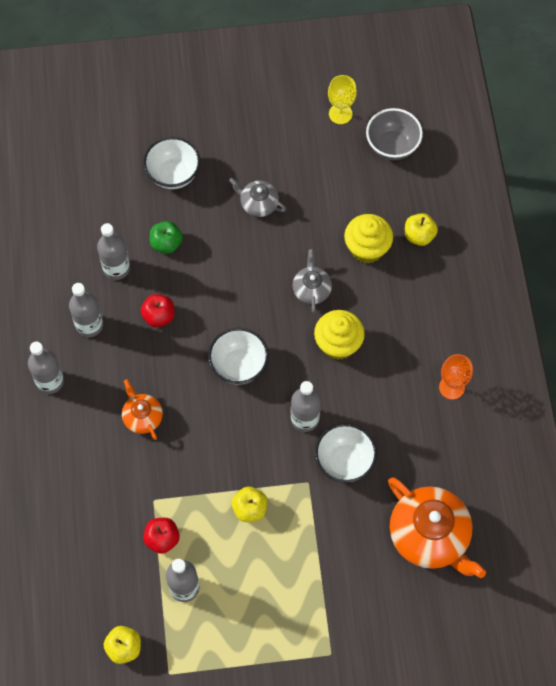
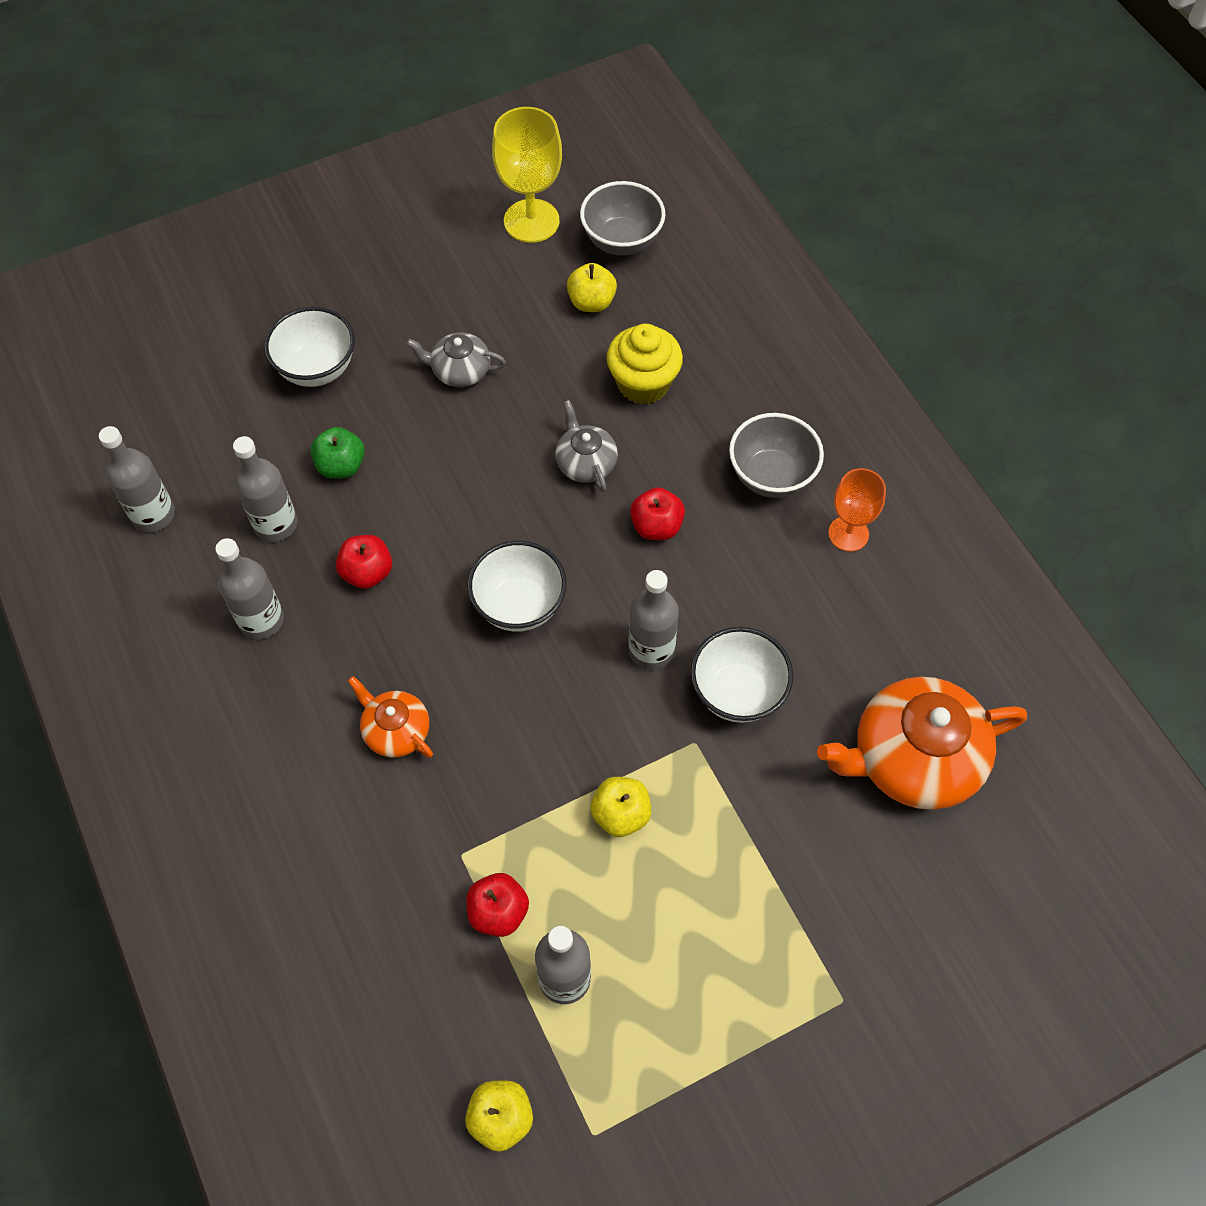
camera: 20 degrees left, 5 degrees down
(50, 381) = (225, 725): grey bottle -> grey bottle (153, 515)
(338, 344) = (656, 526): yellow cupcake -> red apple
(340, 114) = (531, 221): yellow goblet -> yellow goblet, size x1.57
(419, 236) = (710, 345): yellow apple -> yellow apple (591, 302)
(420, 335) = (771, 476): none -> grey bowl
(430, 535) = (913, 758): orange teapot -> orange teapot turned 135 degrees clockwise

